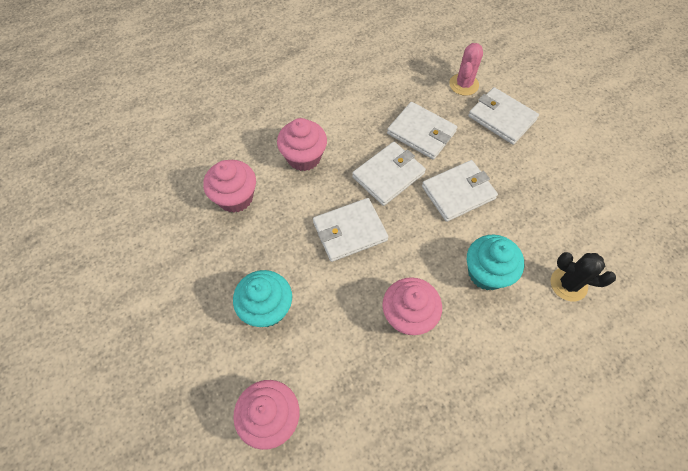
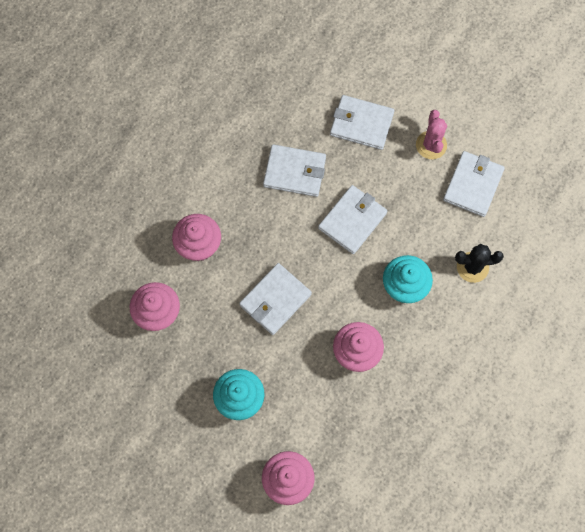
camera: 25 degrees left, 10 degrees up
(388, 175) = (284, 230): white wallet -> white wallet (473, 185)
(463, 84) = (312, 100): pink cactus -> pink cactus (431, 145)

